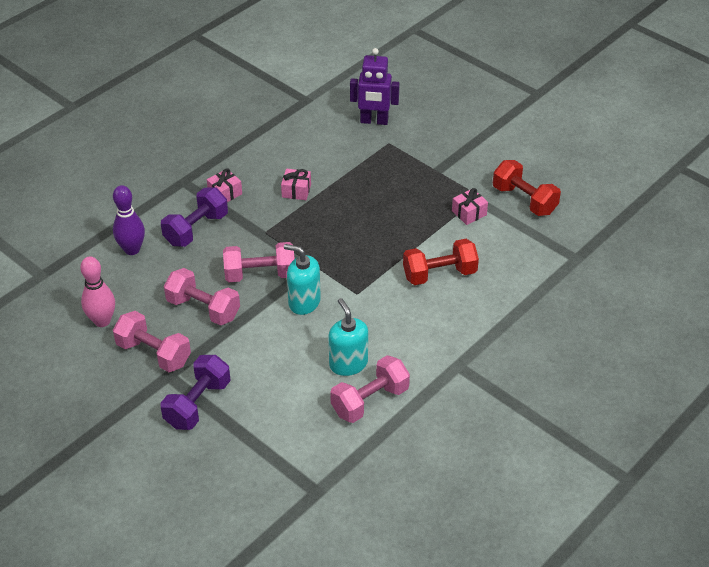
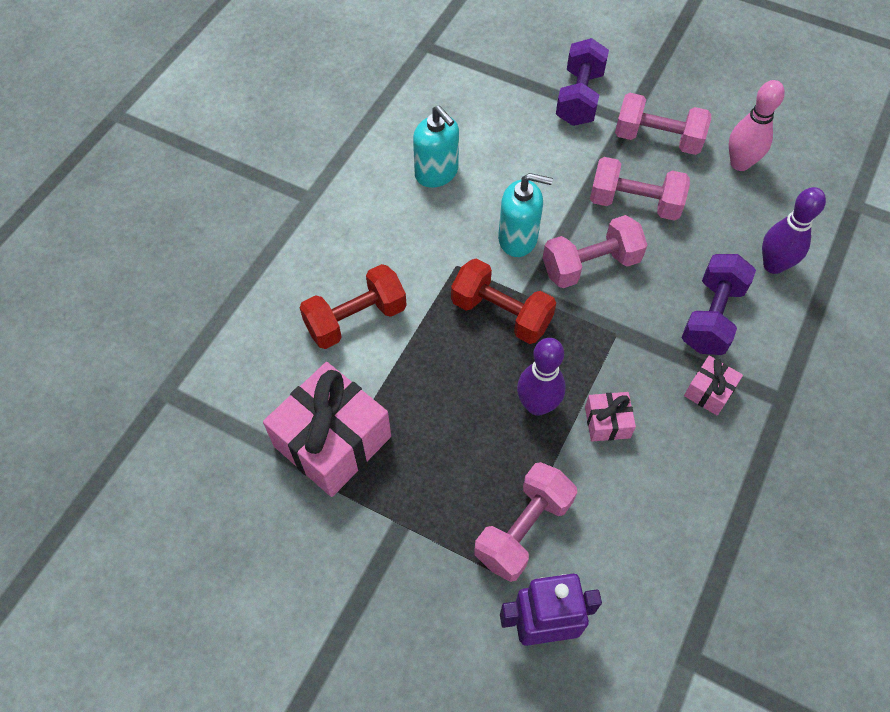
camera: 165 degrees right, 15 degrees up
(335, 206) = (537, 405): none -> purple bowling pin
(370, 401) = (399, 137): pink dumbbell -> pink dumbbell (523, 529)
(469, 213) = (332, 441): pink gift -> pink gift, size x2.13
(524, 200) = (248, 490): red dumbbell -> red dumbbell (501, 314)

